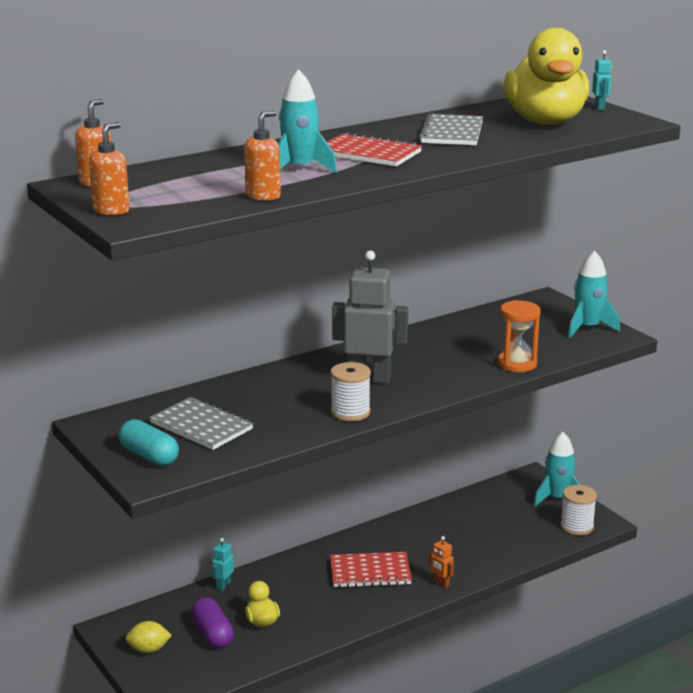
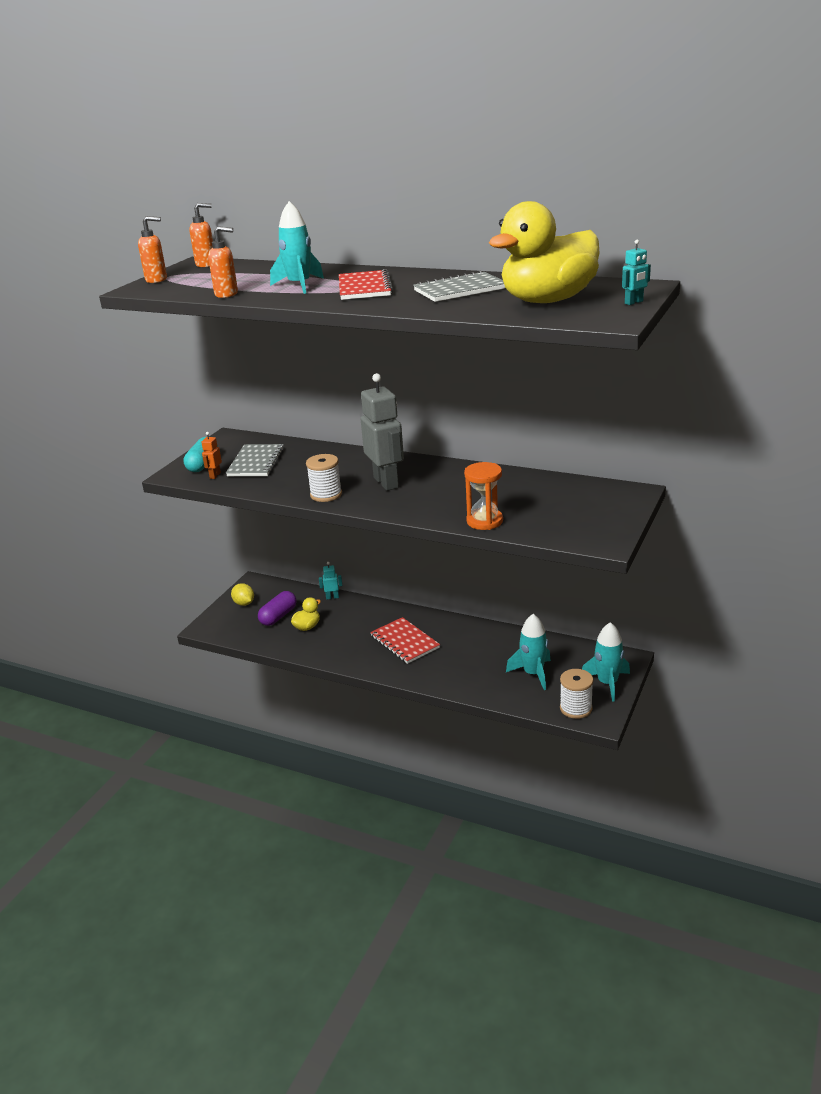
camera: 60 degrees right, 5 degrees up
(441, 583) = (422, 676): orange robot -> orange robot (215, 475)
(588, 328) = (600, 526): turquoise rocket -> turquoise rocket (533, 673)

